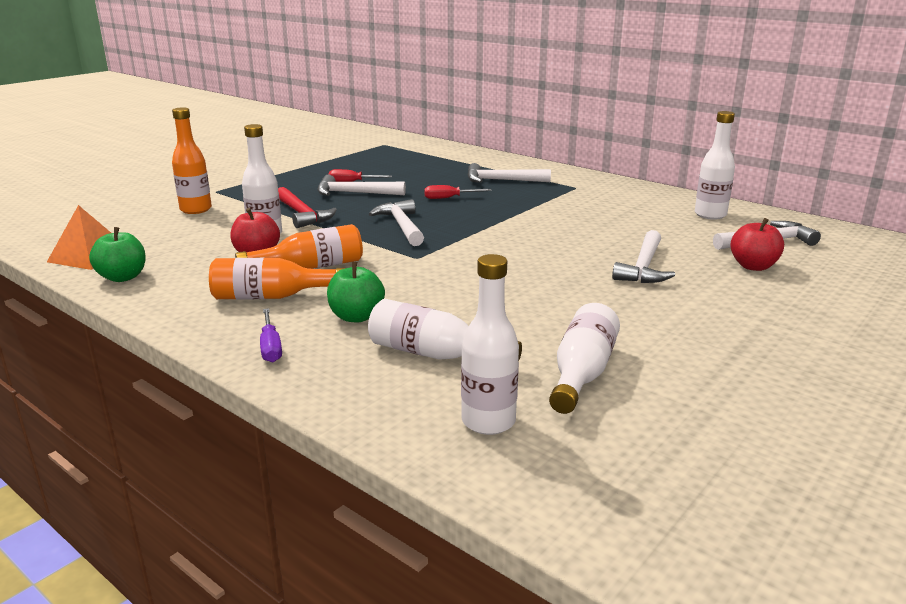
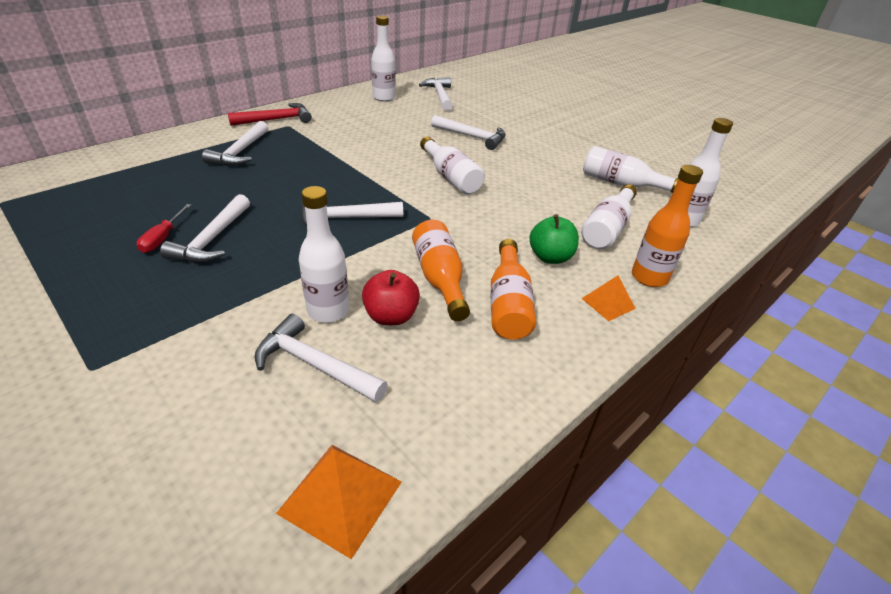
camera: 85 degrees left, 15 degrees up
(123, 277) = (438, 436): green apple -> none
(196, 209) = (179, 386): orange bottle -> orange bottle (649, 277)
(205, 237) = (315, 365): none -> white hammer
(271, 347) = (608, 303): purple screwdriver -> orange pyramid
(302, 214) = (268, 281): red hammer -> red hammer (276, 120)
(449, 198) = (275, 184): red screwdriver -> none
(515, 261) = (451, 177): none -> white bottle
(753, 266) = (477, 108): red apple -> none

